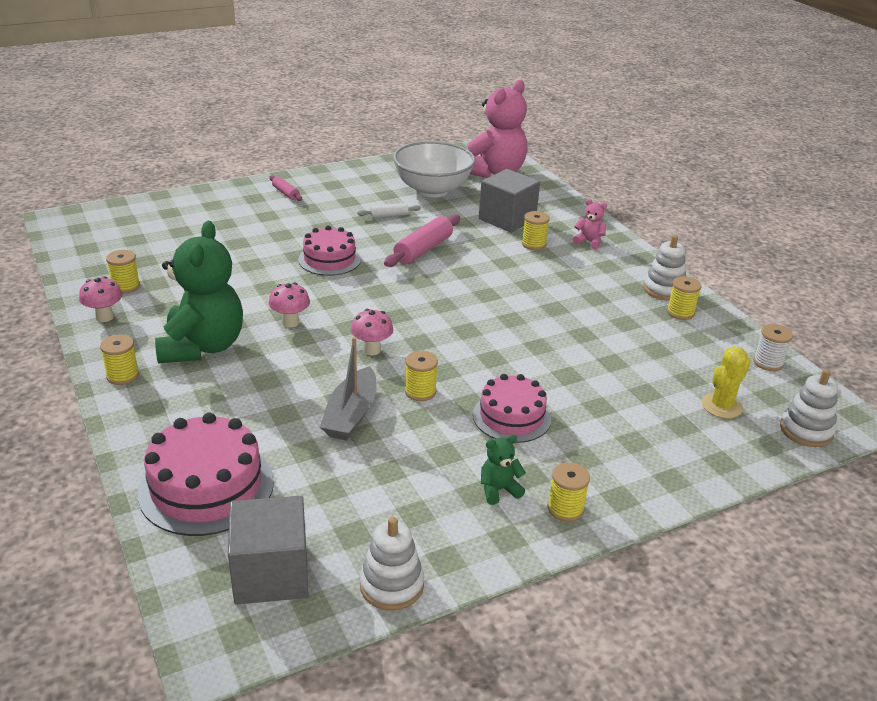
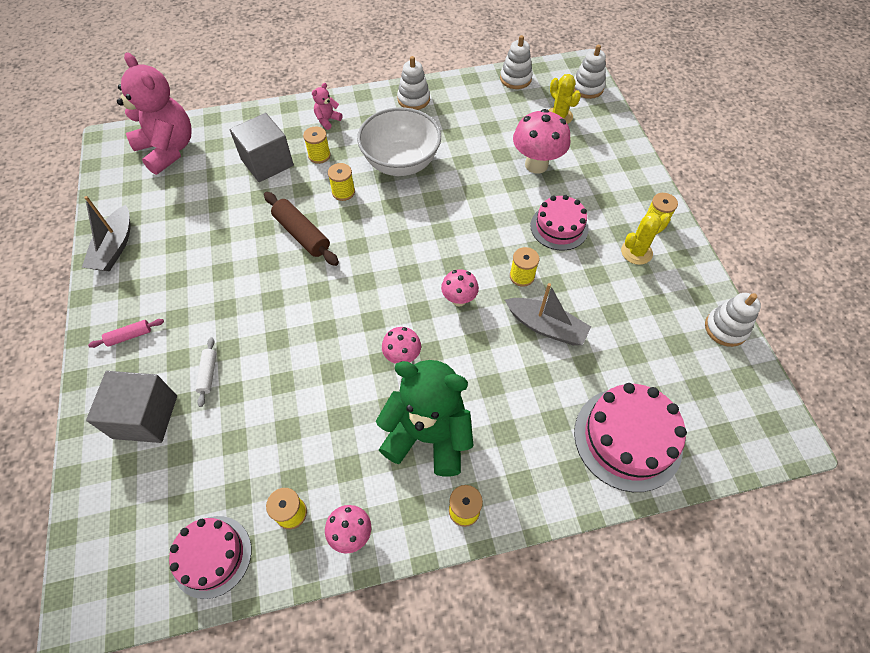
camera: 75 degrees left, 25 degrees up
(271, 574) = (718, 399): grey cube -> grey cube (145, 417)
(329, 259) = (295, 311): pink cake -> pink cake (212, 556)
(373, 171) = (115, 247): none -> grey boat
(389, 215) = (224, 249): white rolling pin -> white rolling pin (208, 374)
(423, 250) = (302, 234): pink rolling pin -> brown rolling pin
(432, 190) = (183, 205): white bowl -> white bowl (401, 163)
(499, 490) = (636, 252): green teddy bear -> yellow cactus
(612, 391) = (536, 165): none -> pink mushroom
(680, 312) = (446, 100): yellow spool -> yellow spool (343, 192)
(768, 362) = (515, 79): white spool -> white stacking toy

